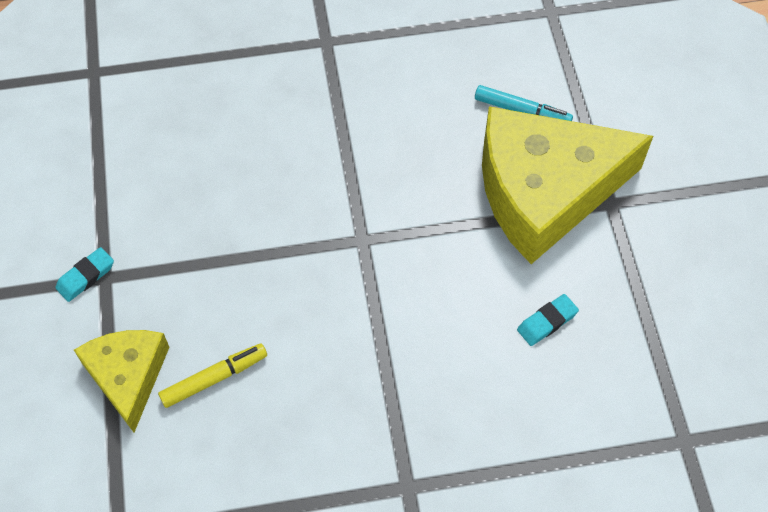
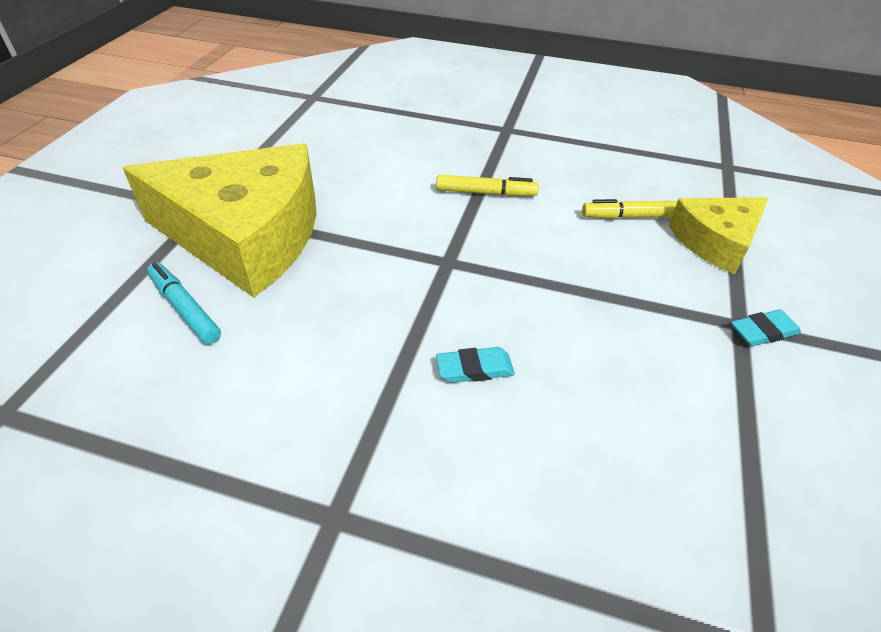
camera: 155 degrees left, 15 degrees down
(128, 376) = (715, 241): yellow cheese -> yellow cheese turned 45 degrees clockwise
(374, 346) = (485, 193): none -> yellow marker
(547, 322) = (339, 164): turquoise eraser -> turquoise eraser (474, 369)

